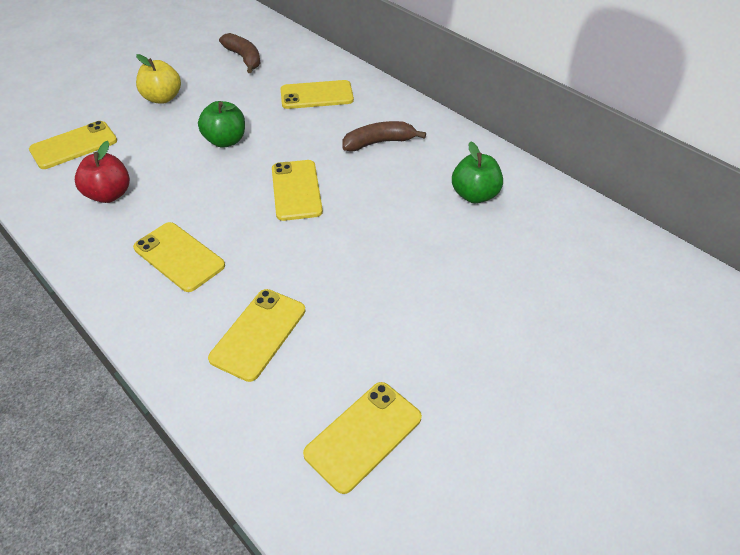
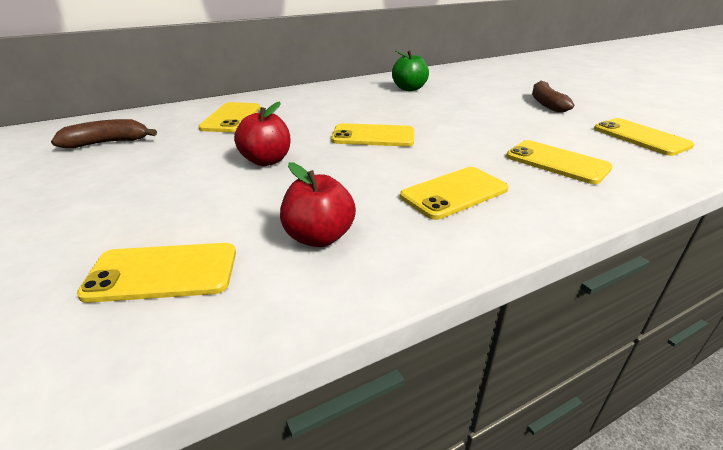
camera: 75 degrees left, 15 degrees down
(74, 145) = (162, 272): yellow phone -> yellow phone turned 75 degrees counterclockwise
(162, 98) = (124, 194): yellow apple -> none
(225, 141) = (266, 161): green apple -> red apple
(379, 142) = (327, 105): brown banana -> brown banana (546, 103)

